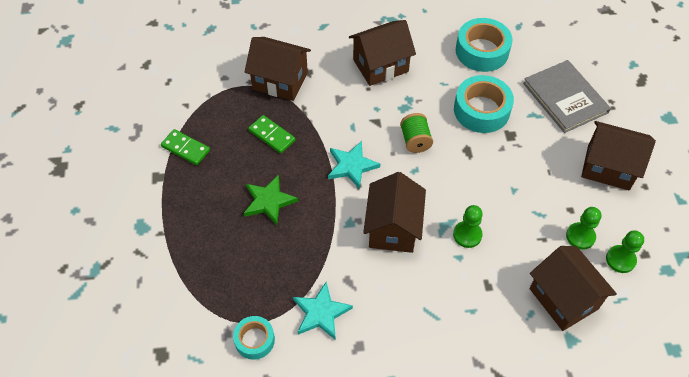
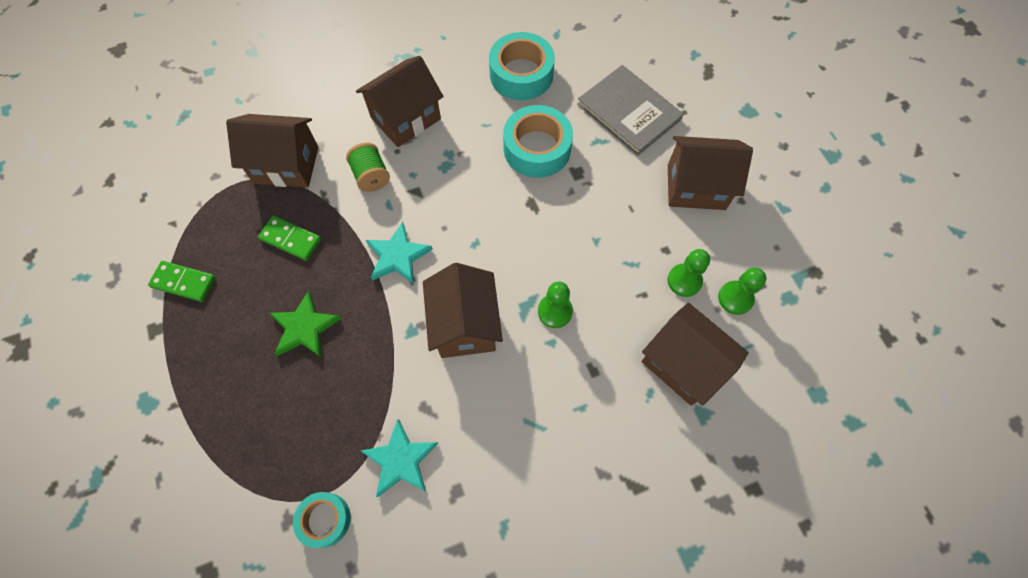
camera: 15 degrees left, 10 degrees up
(415, 141) = (467, 205): green spool -> green spool (371, 176)

